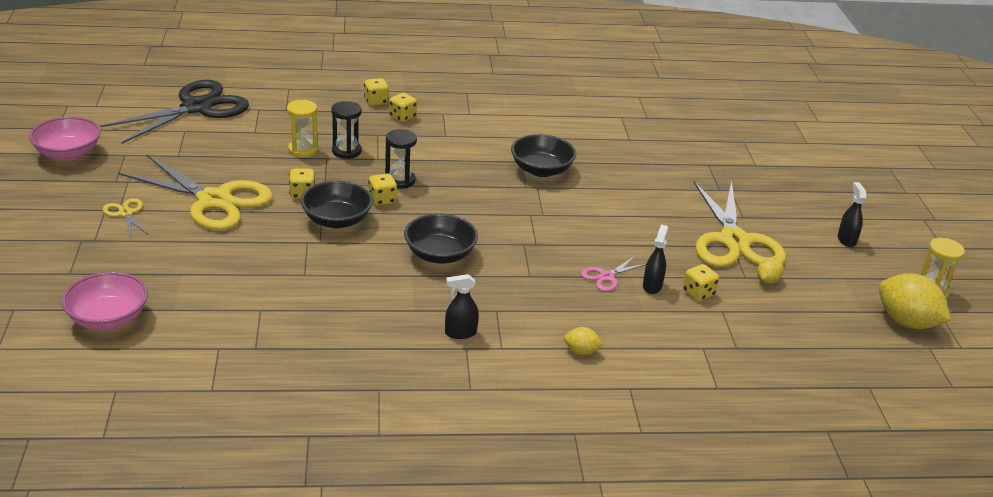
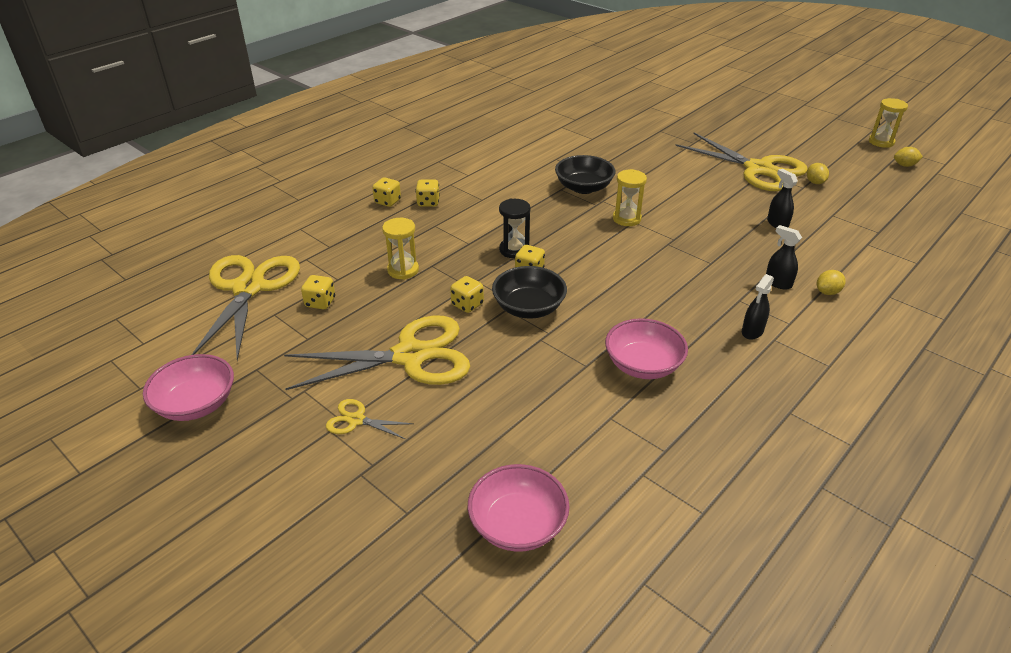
camera: 40 degrees left, 5 degrees up
(197, 107) = (249, 288): black scissors -> yellow scissors
(340, 299) = (643, 365): none -> pink bowl
(346, 151) = (437, 251): black hourglass -> none
(440, 255) = (638, 286): black bowl -> none
(528, 209) = (626, 219): none -> yellow hourglass
(606, 277) = (747, 234): pink scissors -> none
(698, 293) = (803, 212): yellow dice -> yellow dice (320, 302)
(846, 240) = (799, 136): black spray bottle -> black spray bottle (778, 283)
(906, 322) = (904, 165): yellow lemon -> yellow lemon, size x0.49

